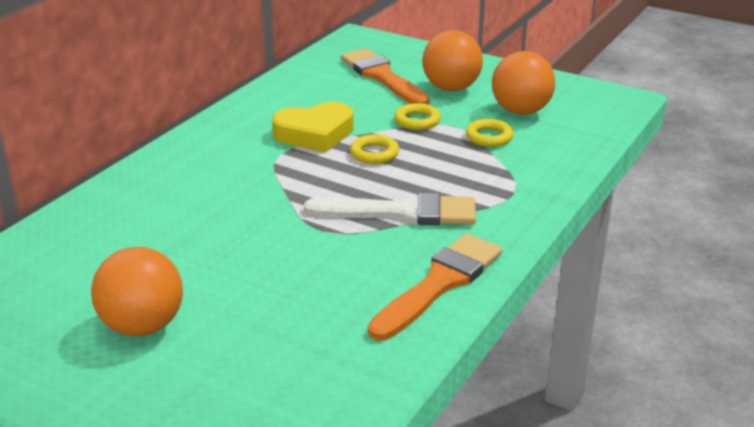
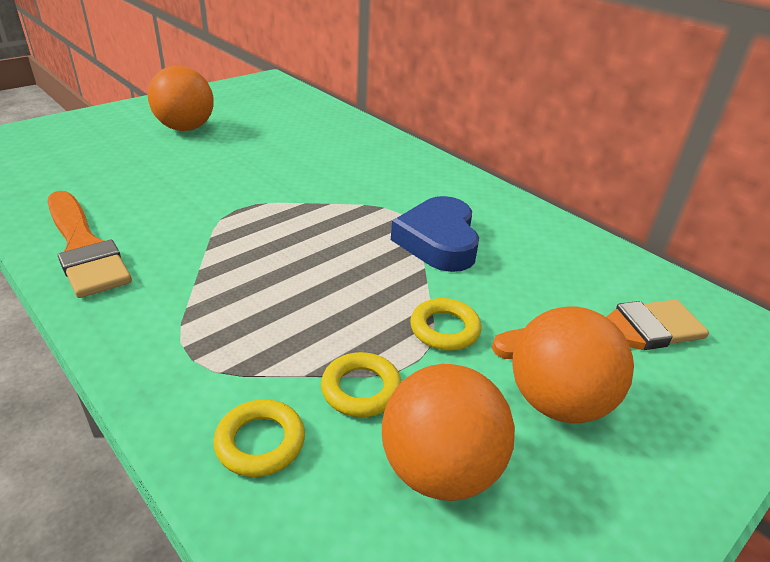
camera: 105 degrees right, 5 degrees up
(315, 134) = (438, 241): yellow heart -> blue heart
(374, 153) = (368, 271): yellow ring -> yellow ring (260, 442)
(402, 213) = (225, 257): white brush -> none

